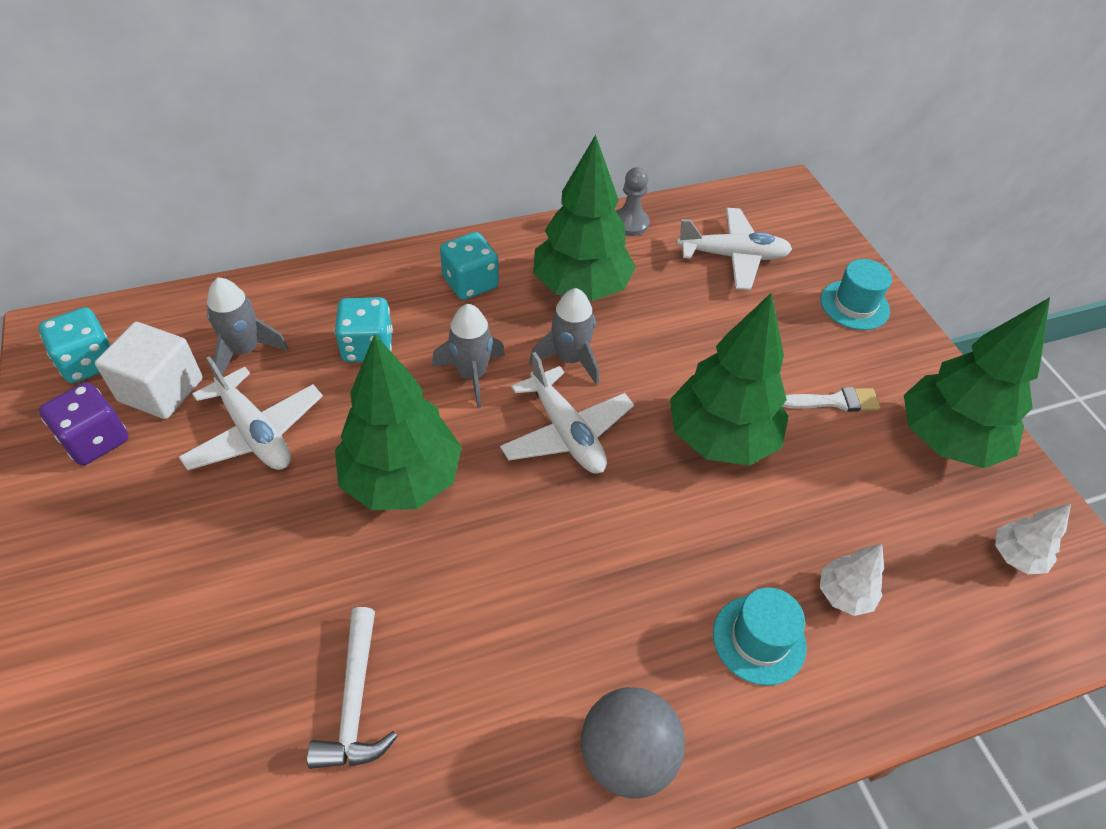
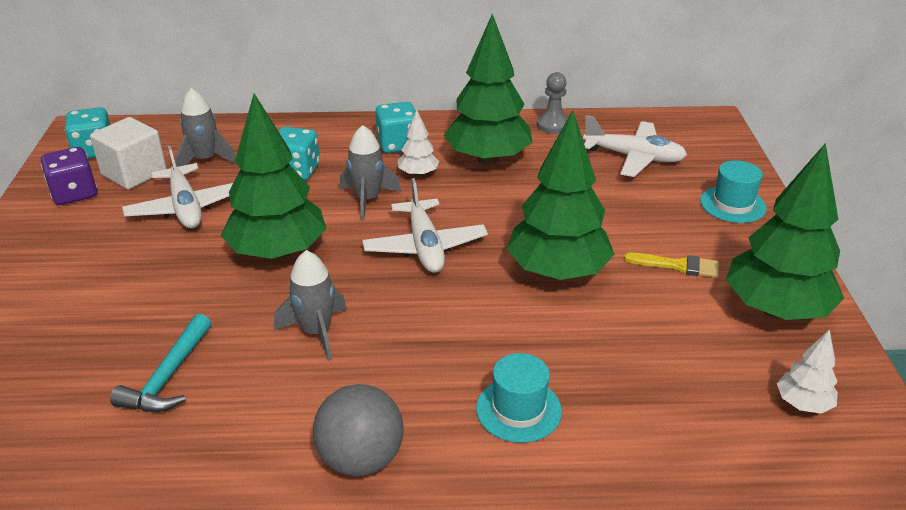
camera: 20 degrees right, 15 degrees down
(355, 702) = (168, 377): white hammer -> turquoise hammer
(569, 359) = (453, 202): grey rocket -> grey rocket (316, 332)
(835, 401) = (677, 265): white brush -> yellow brush
(844, 594) = (614, 396): white tree -> white tree (418, 174)

